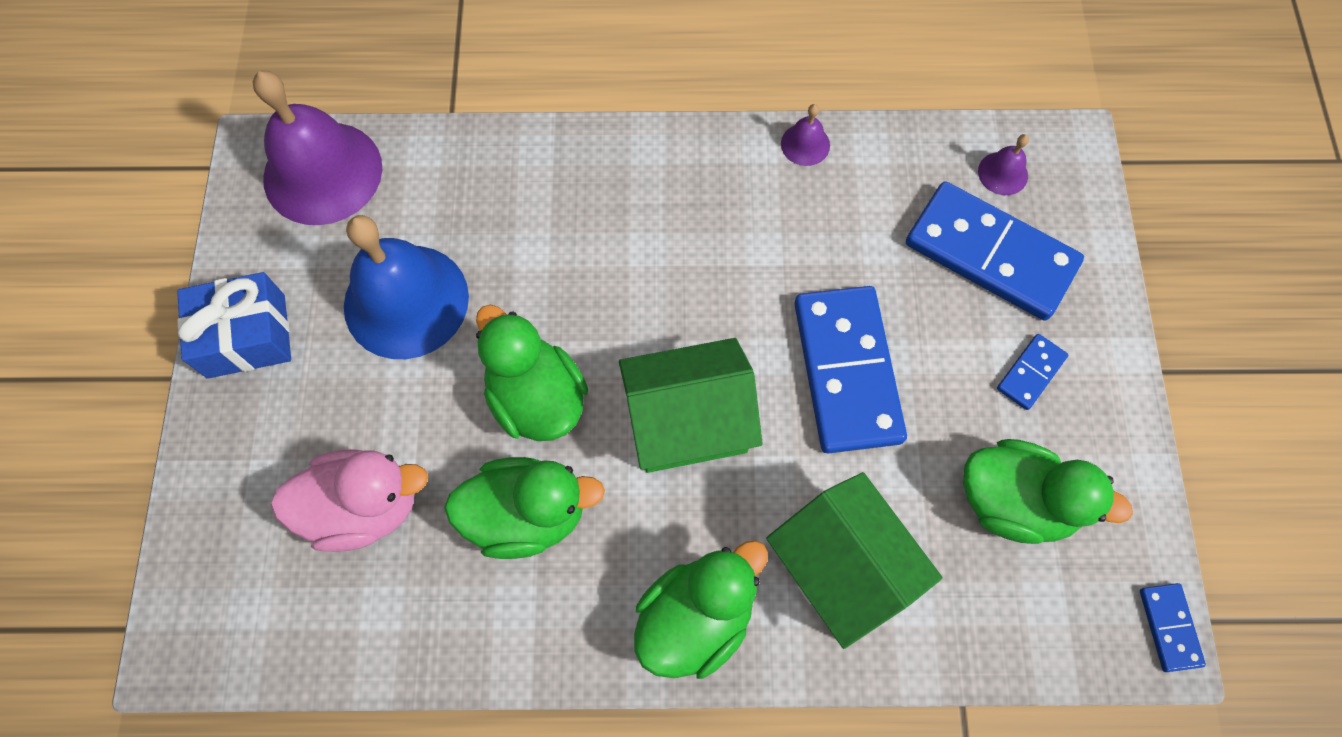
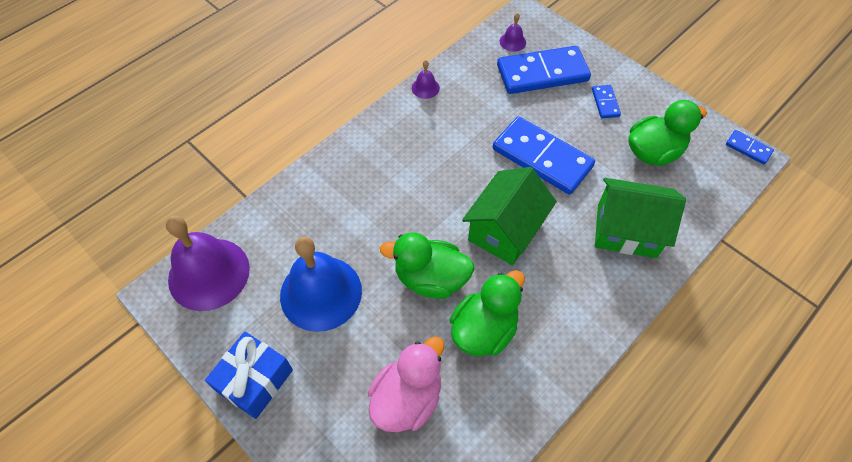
camera: 45 degrees left, 10 degrees down
(696, 618) = (598, 302): green duck -> none

